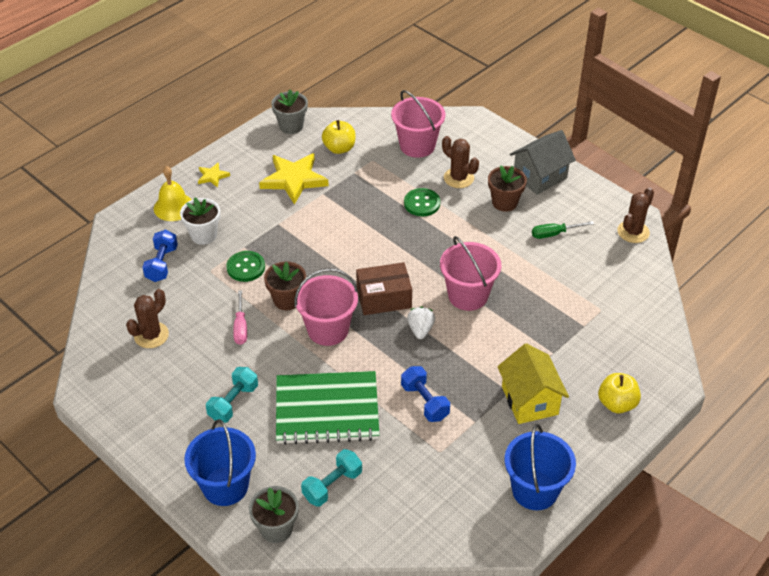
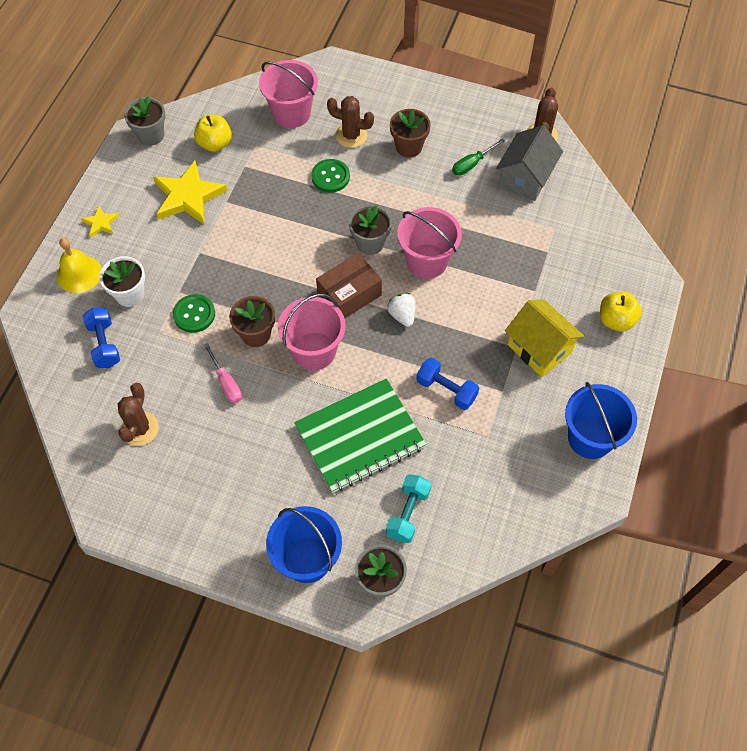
camera: 25 degrees left, 15 degrees up
(233, 402) = (265, 467): turquoise dumbbell -> none
(426, 265) = (370, 243): none -> grey flower pot
(540, 177) = (427, 106): grey house -> grey house (525, 178)

